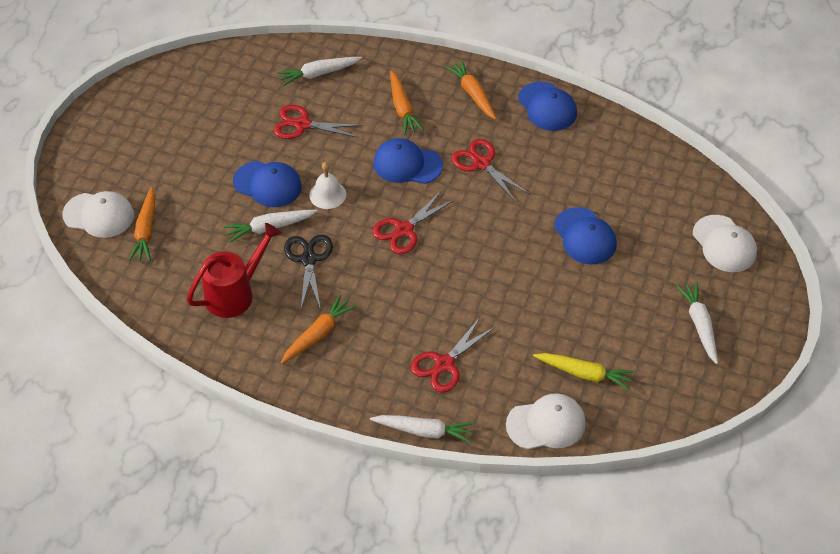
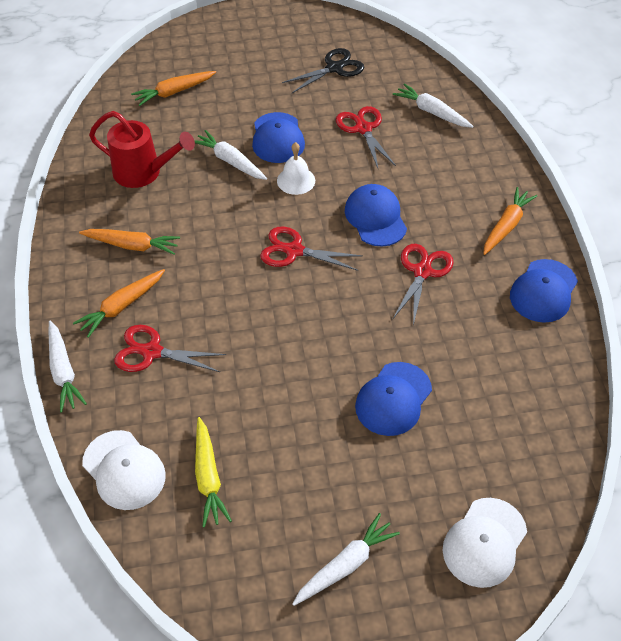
camera: 60 degrees right, 0 degrees up
(99, 215) = (171, 60): white cap -> none
(309, 259) = (212, 201): black scissors -> black scissors (334, 68)
(402, 108) = (441, 184): orange carrot -> orange carrot (122, 306)

